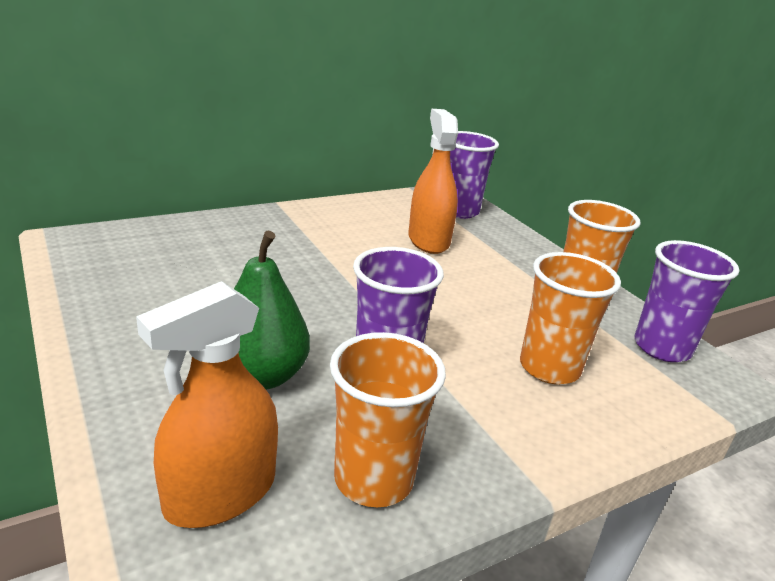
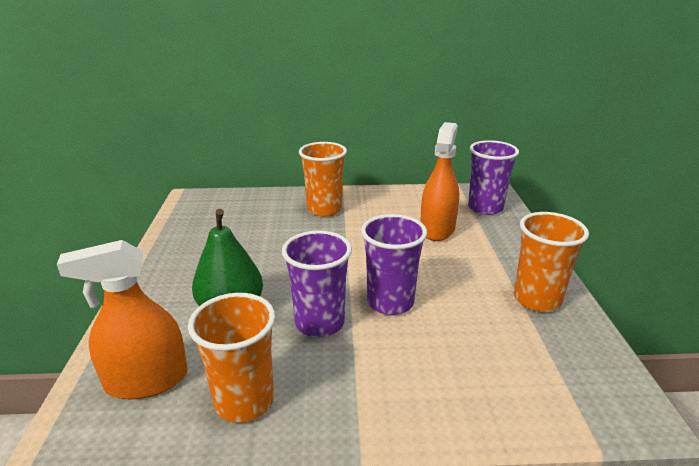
camera: 30 degrees right, 0 degrees up
(549, 368) = (453, 354): orange cup -> orange cup (324, 209)
(662, 348) = (585, 361): purple cup -> purple cup (390, 302)

